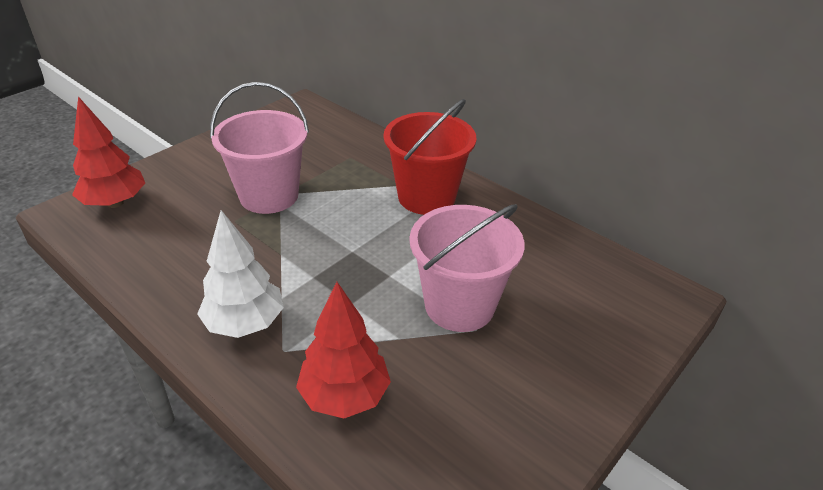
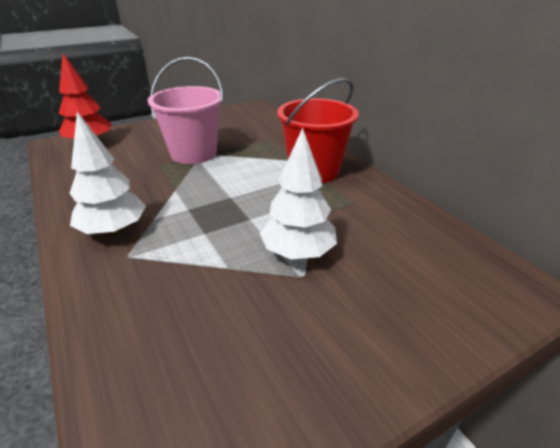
camera: 20 degrees right, 5 degrees down
(345, 396) = (150, 303): red tree -> none
(459, 305) = (297, 253): pink bucket -> white tree

